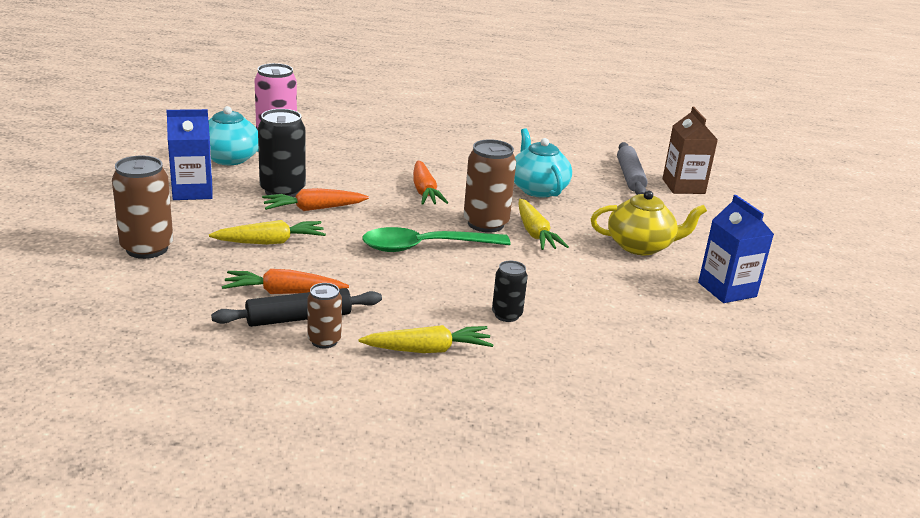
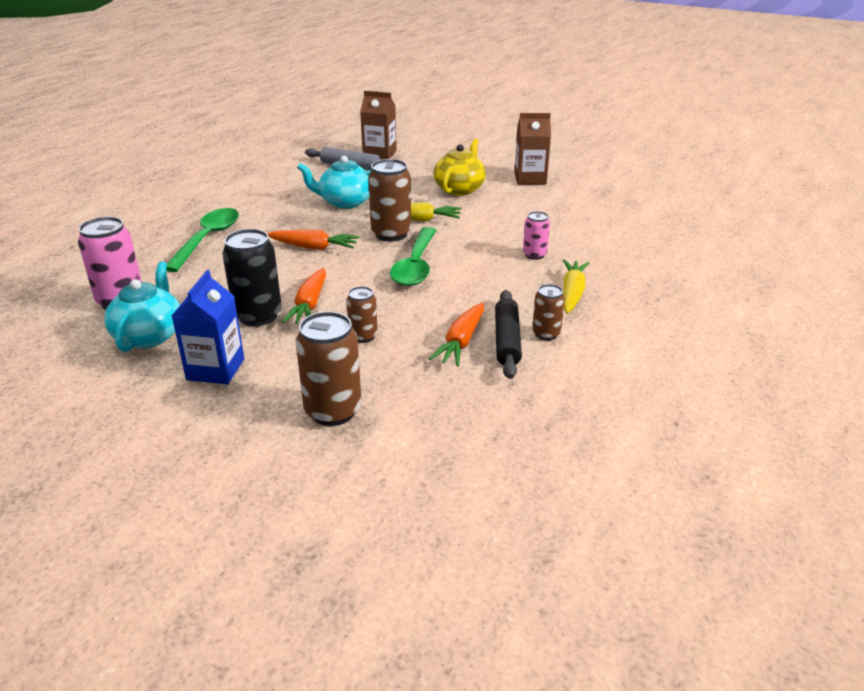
camera: 65 degrees left, 5 degrees up
(271, 242) = (363, 336): yellow carrot -> brown can
(403, 145) = (207, 239): none -> green spoon
(506, 315) = (534, 255): black can -> pink can
(727, 289) = (530, 179): blue carton -> brown carton

